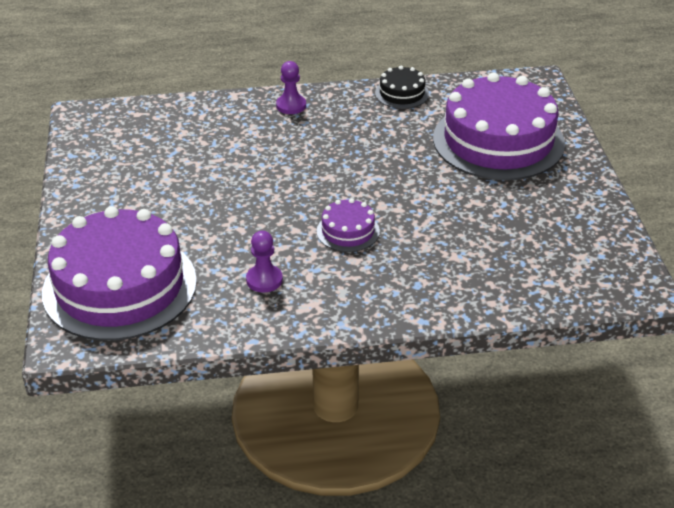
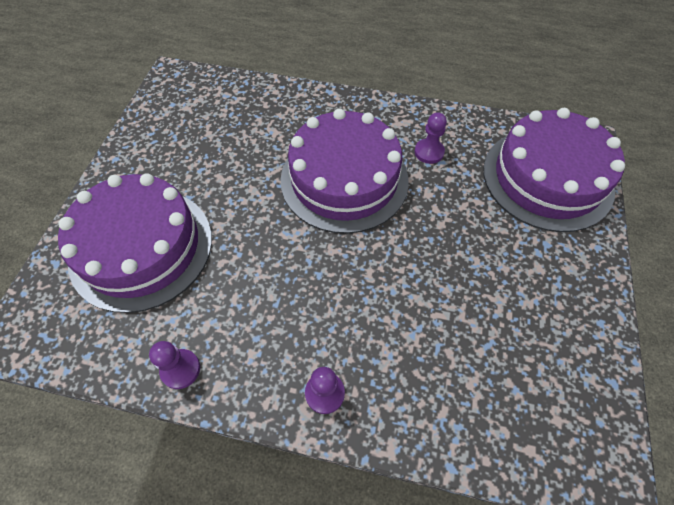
camera: 160 degrees left, 20 degrees up
(348, 231) = (344, 179): purple cake -> purple cake, size x2.29
(402, 93) = (180, 369): black cake -> purple pawn

